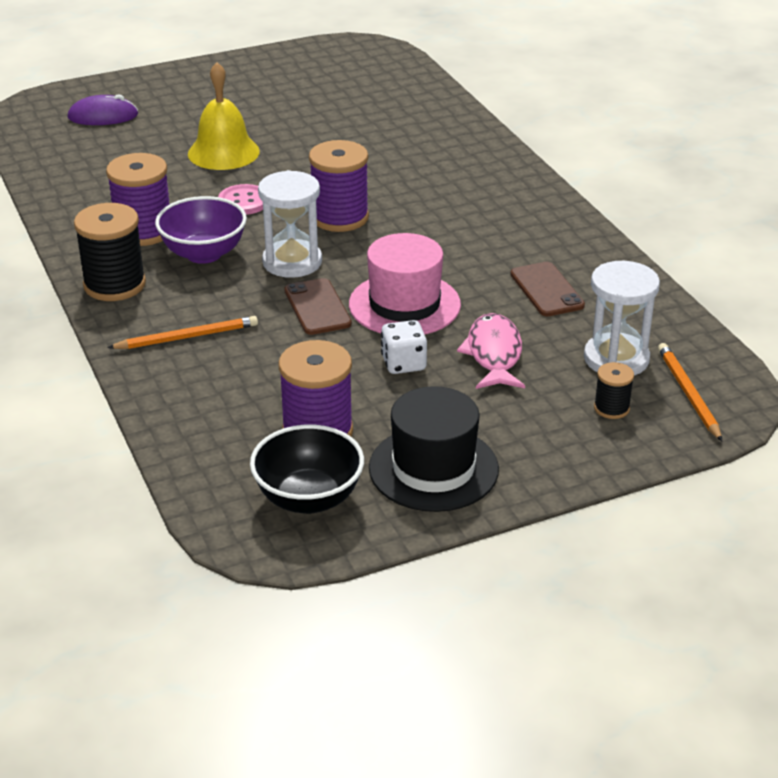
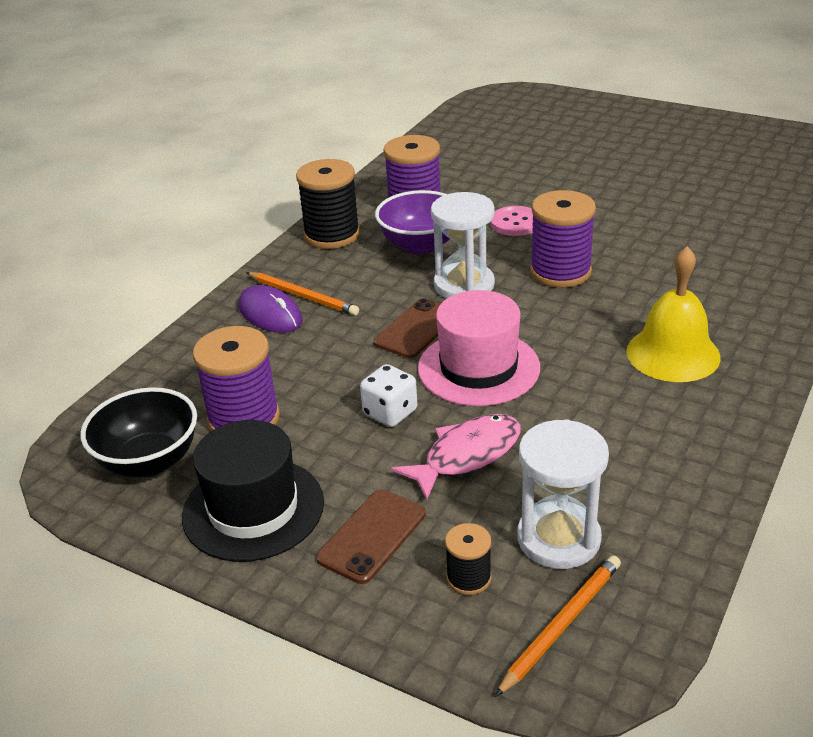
camera: 55 degrees right, 0 degrees up
(103, 116) = (536, 119): purple mouse -> purple mouse (270, 314)
(223, 152) = (569, 180): yellow bell -> yellow bell (673, 354)
(546, 290) = (615, 433): brown phone -> brown phone (372, 536)

